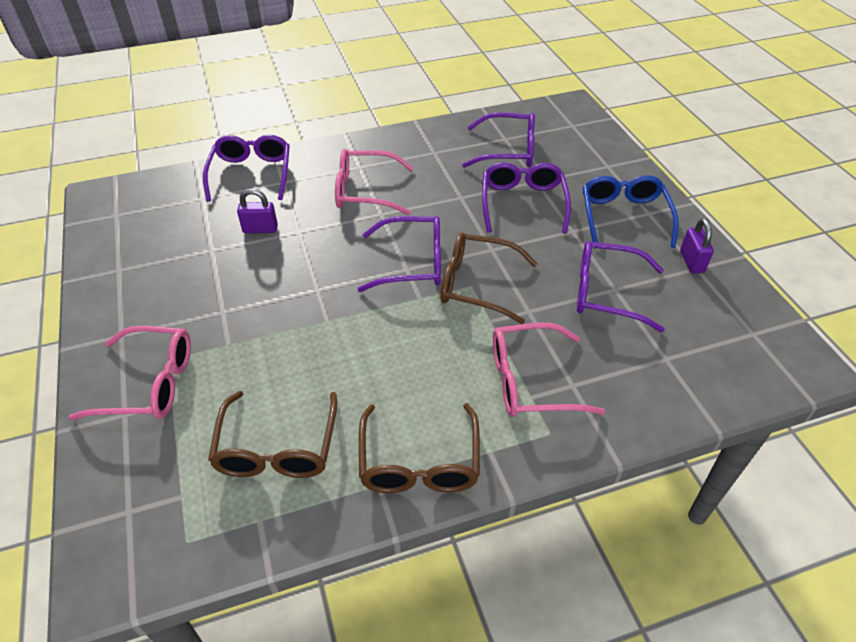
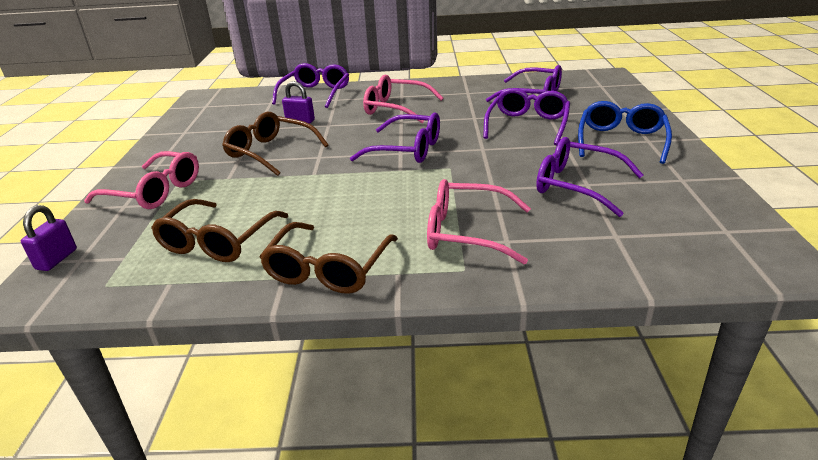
camera: 20 degrees right, 15 degrees down
(477, 284) = (455, 167): brown glasses -> brown glasses (270, 152)
(691, 262) = (678, 175): purple padlock -> purple padlock (57, 259)

